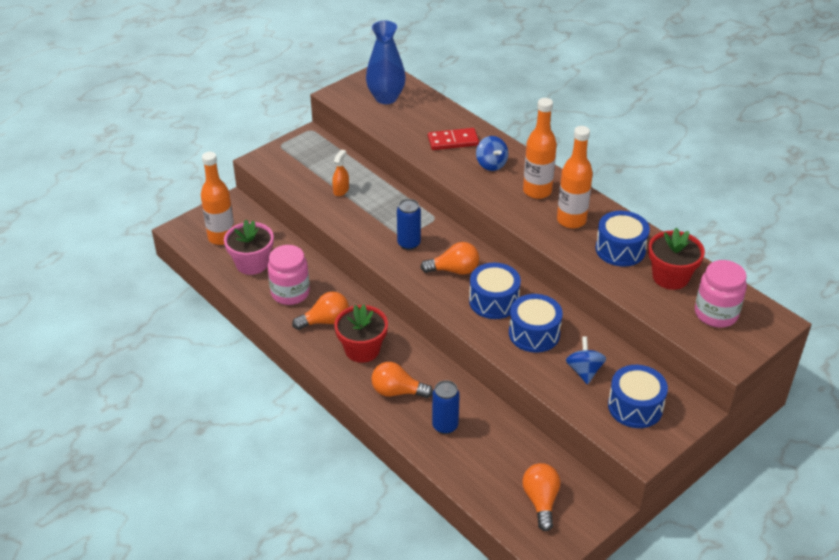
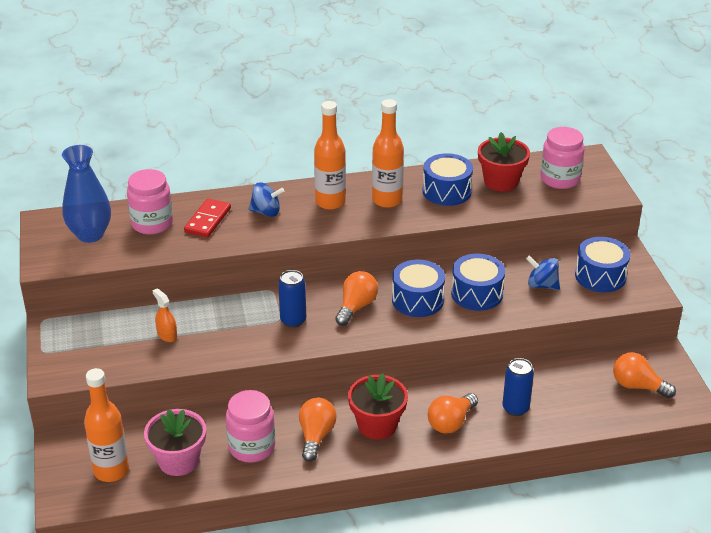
camera: 60 degrees left, 5 degrees down
(424, 118) = (152, 223): none -> pink jar

